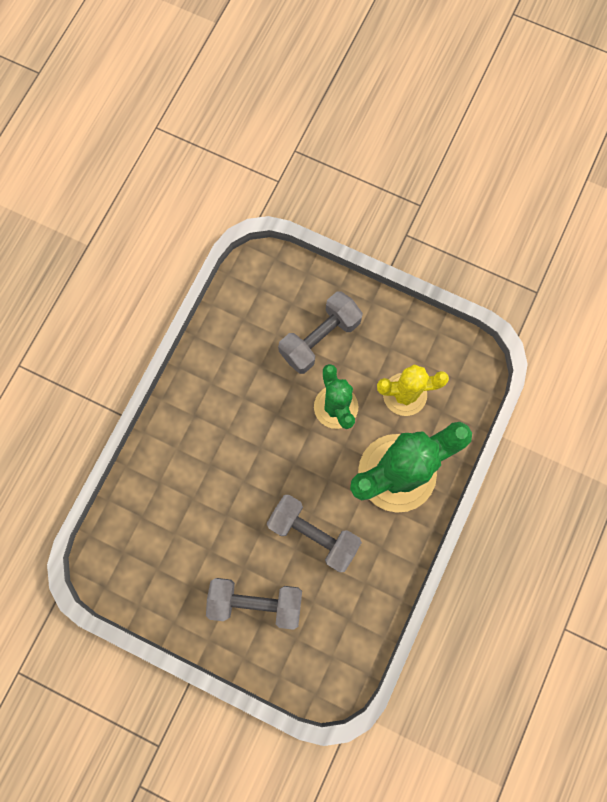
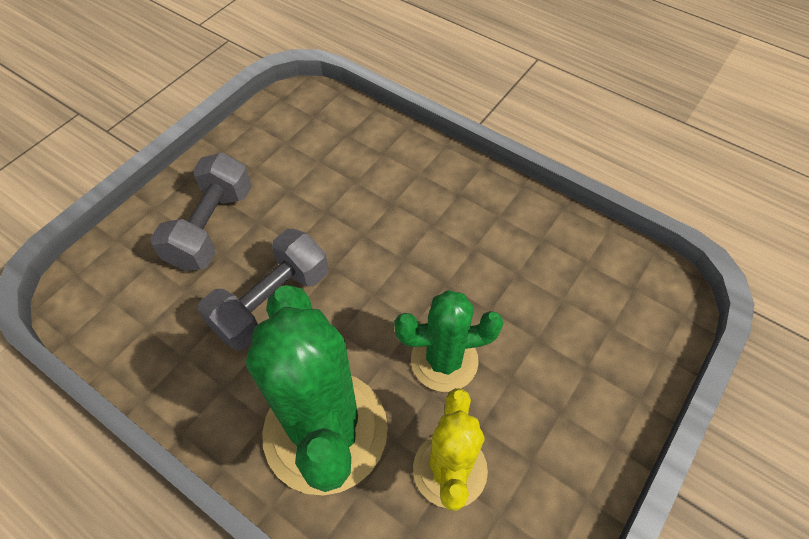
camera: 100 degrees right, 20 degrees down
(320, 338) = (554, 356): grey dumbbell -> none

